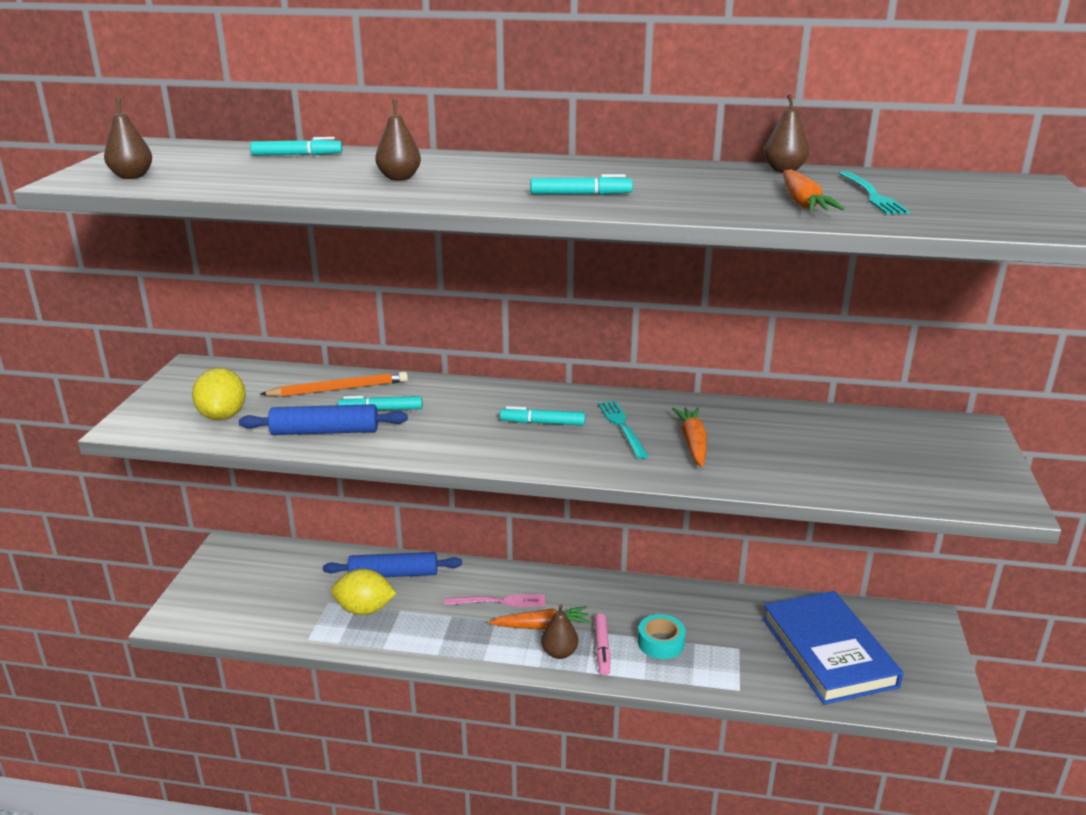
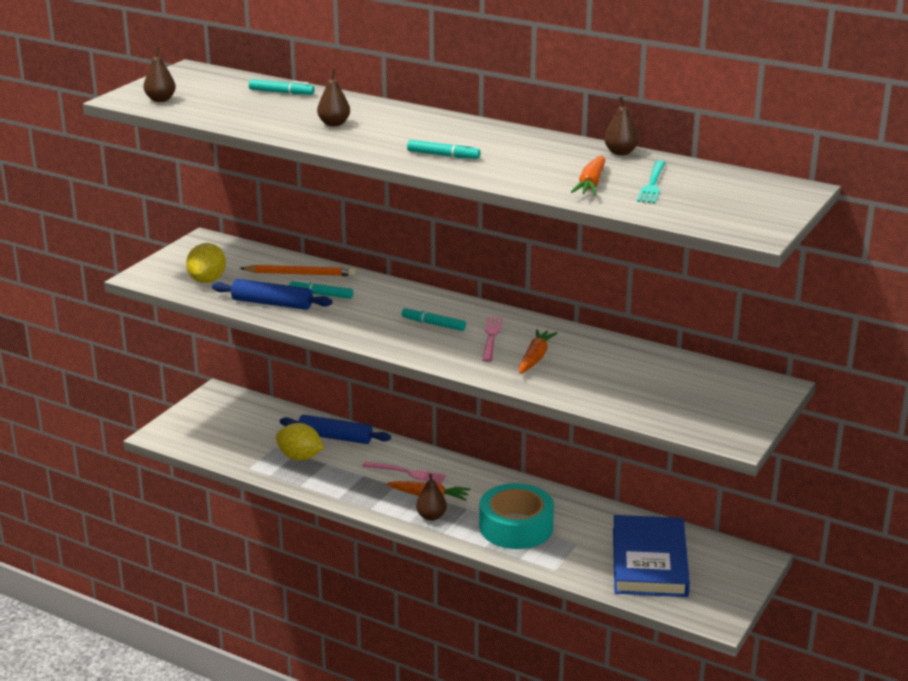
camera: 20 degrees right, 0 degrees up
(602, 649) = (466, 521): pink marker -> none
(622, 427) = (491, 337): turquoise fork -> pink fork
(661, 643) = (516, 527): turquoise tape -> turquoise tape, size x1.88

